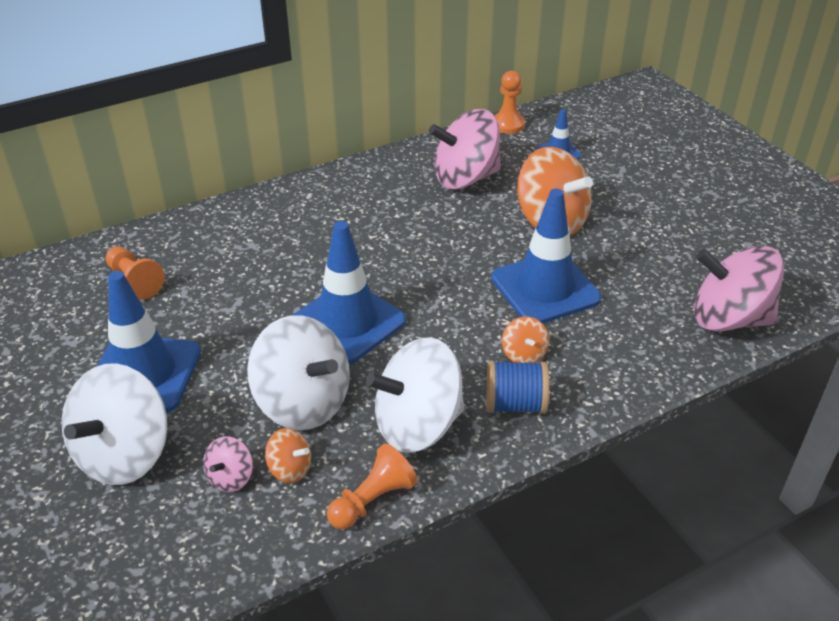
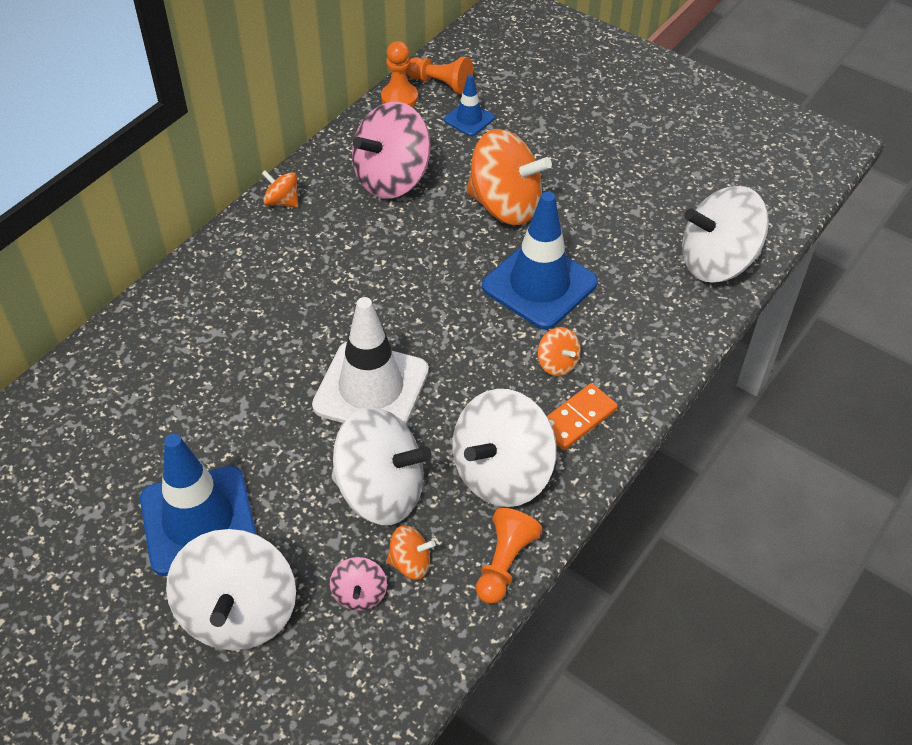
camera: 25 degrees left, 10 degrees up
(135, 282) = (115, 419): orange pawn -> orange pawn (441, 84)
(347, 322) = (371, 388): blue traffic cone -> white traffic cone
(365, 171) = (282, 201): none -> orange spinning top
(515, 404) = (577, 419): blue spool -> orange domino
(729, 319) = (717, 262): pink spinning top -> white spinning top

